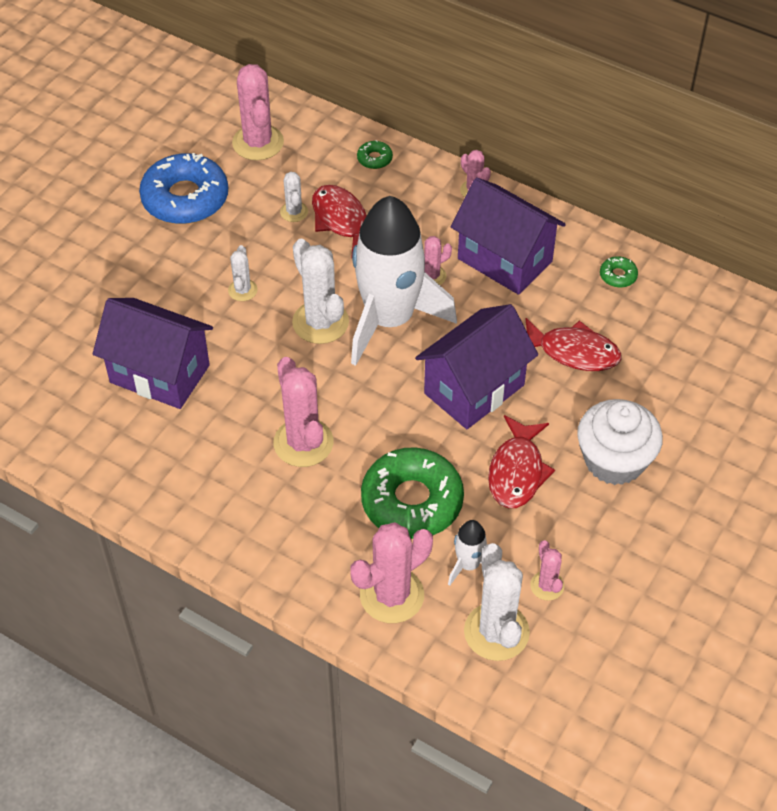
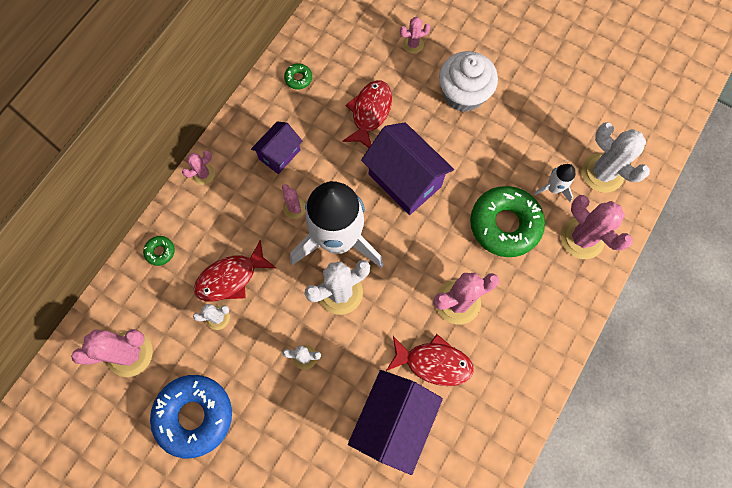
camera: 90 degrees left, 20 degrees up
(496, 632) = (602, 173): white cactus -> white cactus turned 60 degrees clockwise
(504, 260) = (279, 154): purple house -> purple house, size x0.58
(517, 471) = (475, 155): red fish -> red fish (433, 362)
(547, 586) = (565, 141): pink cactus -> pink cactus (413, 44)

